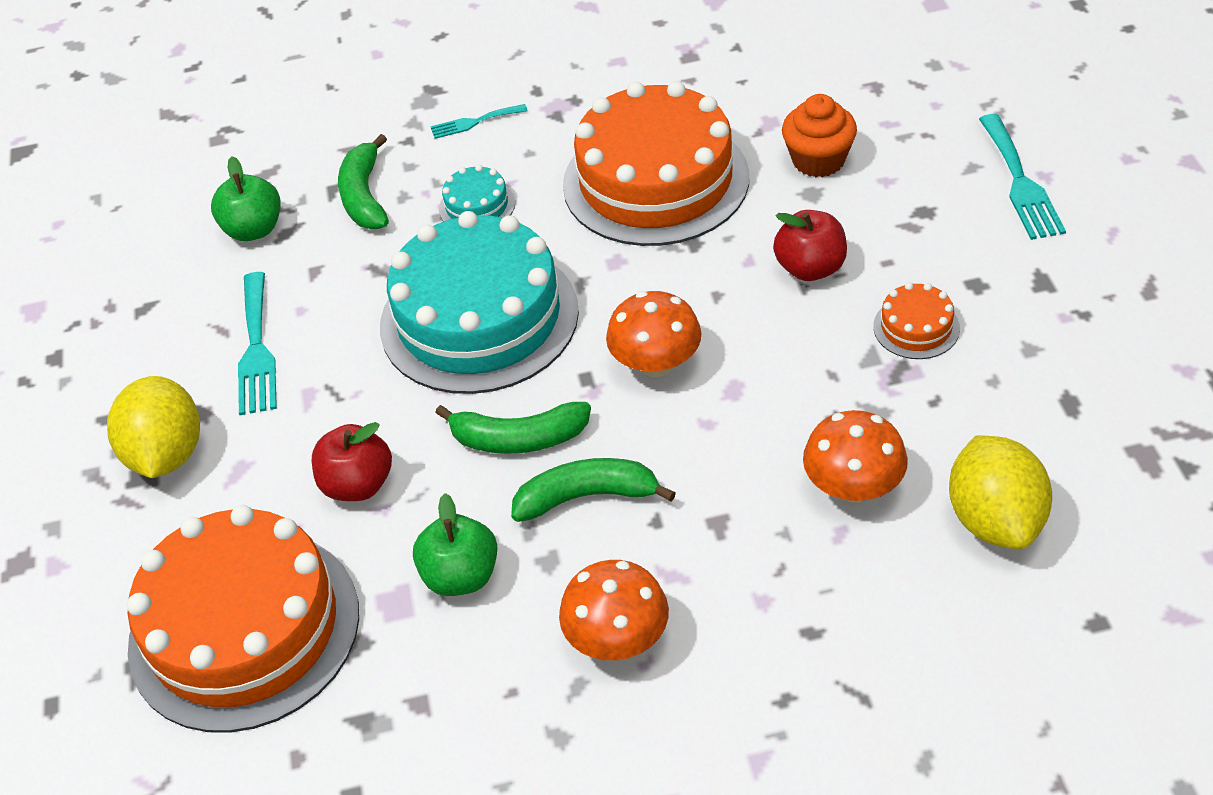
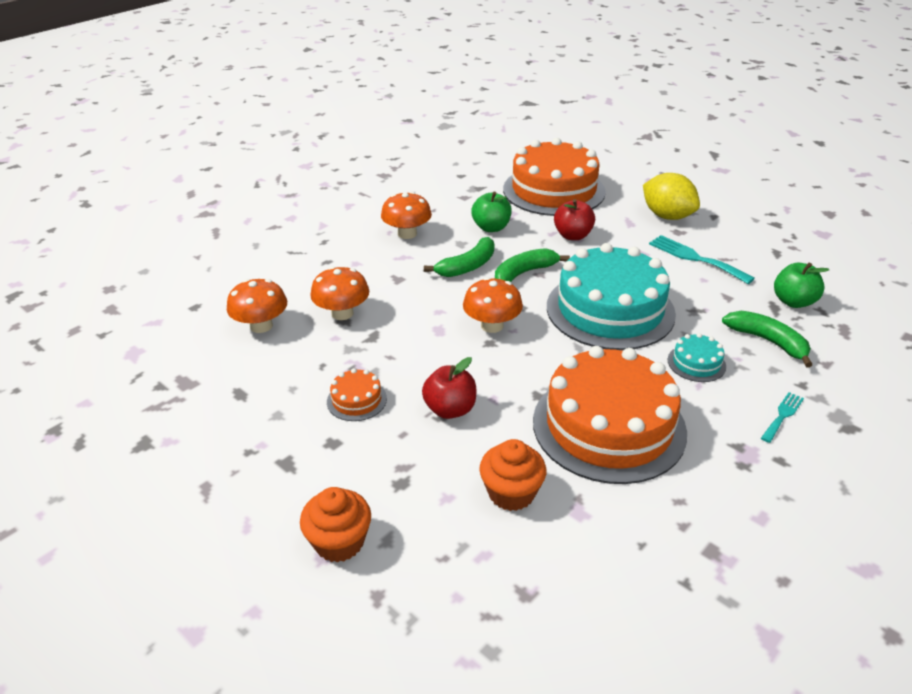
camera: 140 degrees right, 10 degrees down
(995, 520) = (261, 326): yellow lemon -> orange mushroom
(1020, 182) = (339, 542): turquoise fork -> orange cupcake

